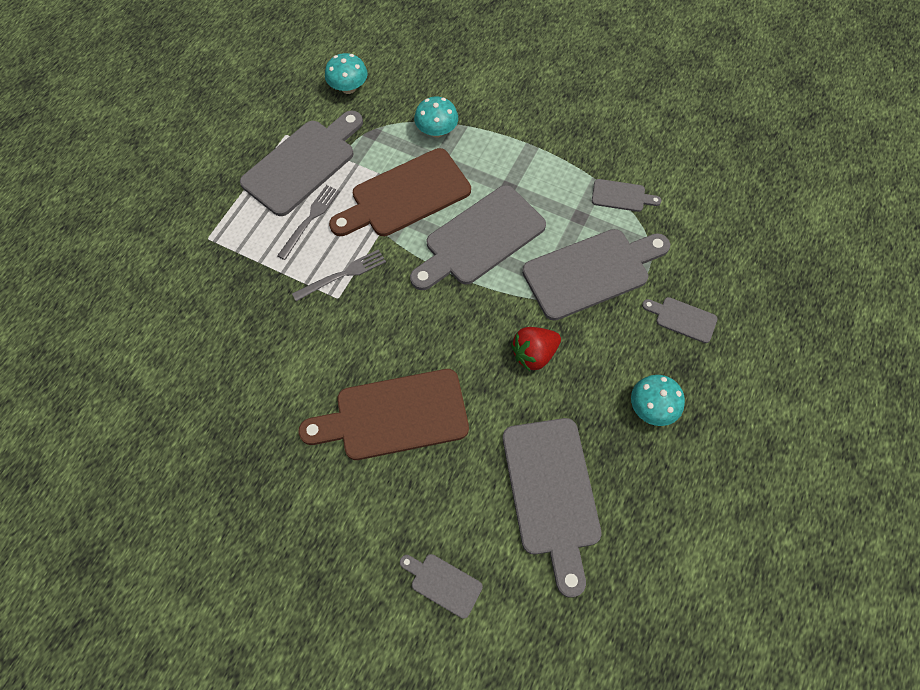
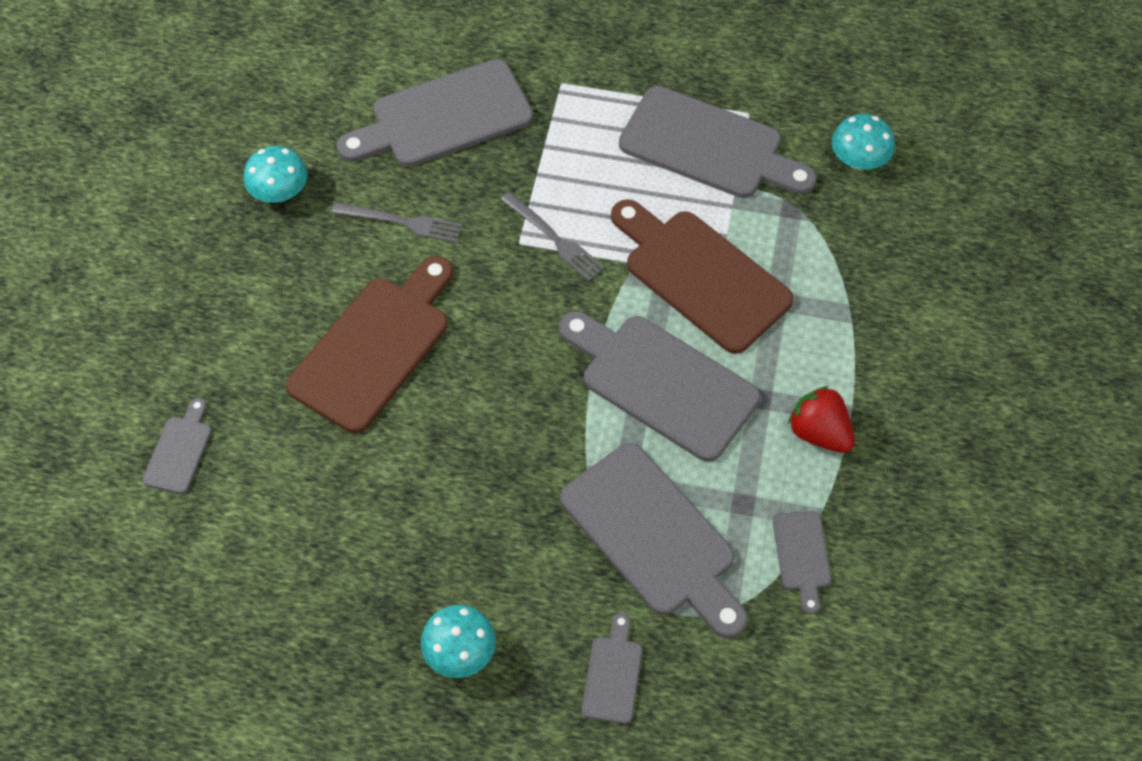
camera: 75 degrees right, 5 degrees down
(310, 219) = (625, 180): grey fork -> grey fork (402, 222)
(394, 416) = (374, 347): brown cutting board -> brown cutting board turned 60 degrees clockwise
(436, 131) = (826, 286): turquoise mushroom -> turquoise mushroom (280, 192)
(534, 354) = (501, 487): red strawberry -> red strawberry (819, 432)
(552, 493) = (312, 547): grey cutting board -> grey cutting board (444, 117)

